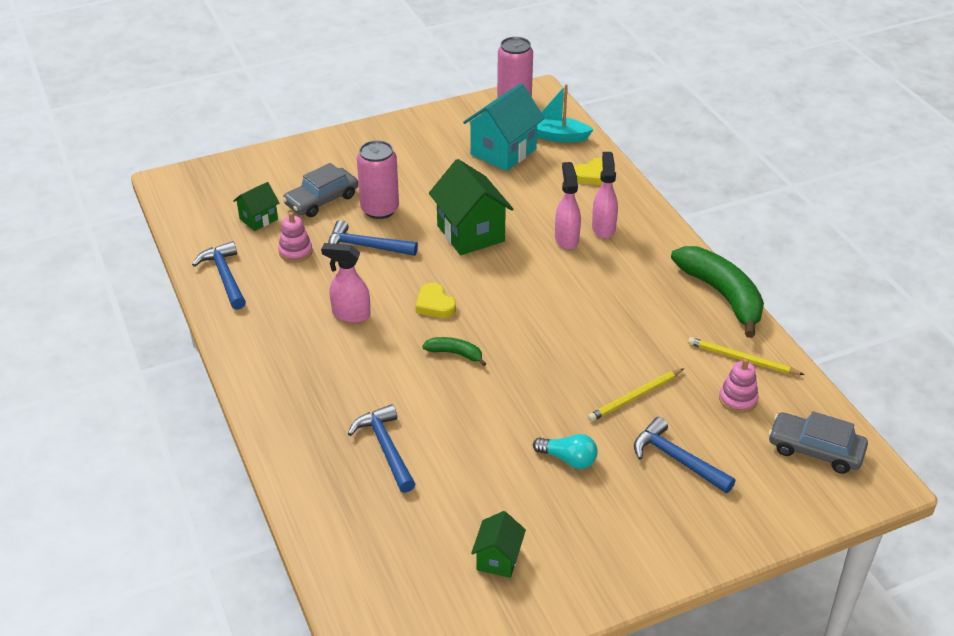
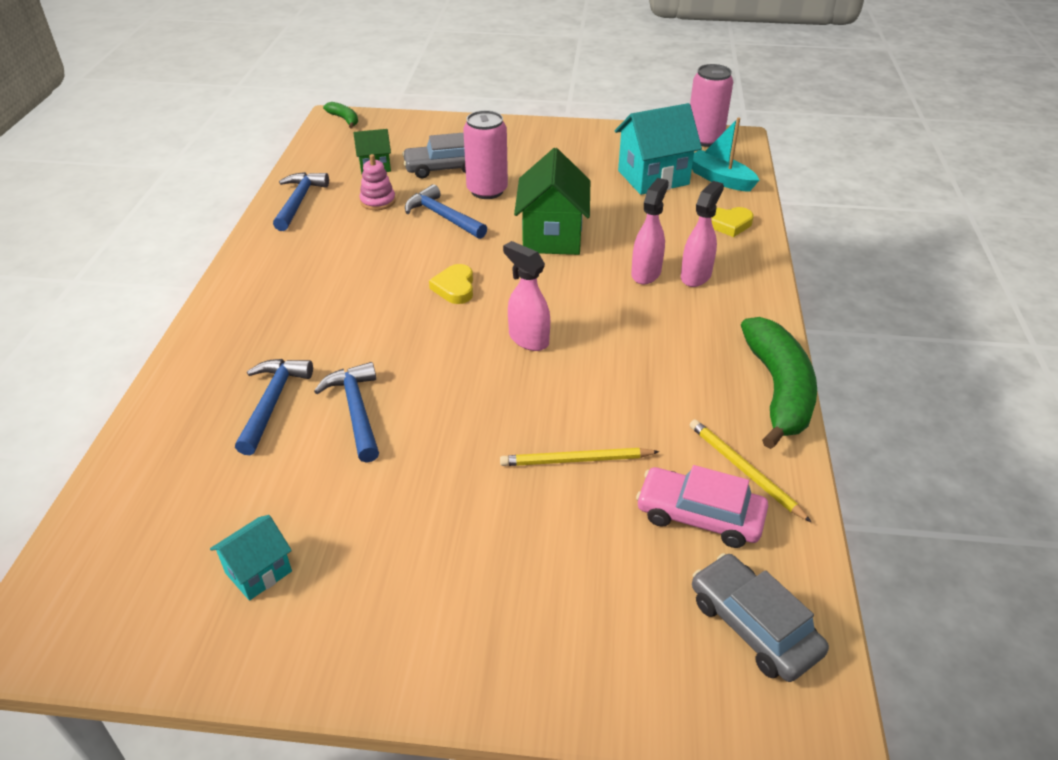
camera: 30 degrees right, 0 degrees up
(350, 314) = (369, 269): pink spray bottle -> pink spray bottle (528, 339)
(455, 353) = (429, 340): green banana -> green banana (344, 119)
(498, 559) = (258, 572): green house -> turquoise house
(568, 459) = (438, 496): turquoise light bulb -> none
(677, 459) = (562, 554): blue hammer -> blue hammer (356, 411)
(738, 399) = (699, 516): pink stacking toy -> pink car

